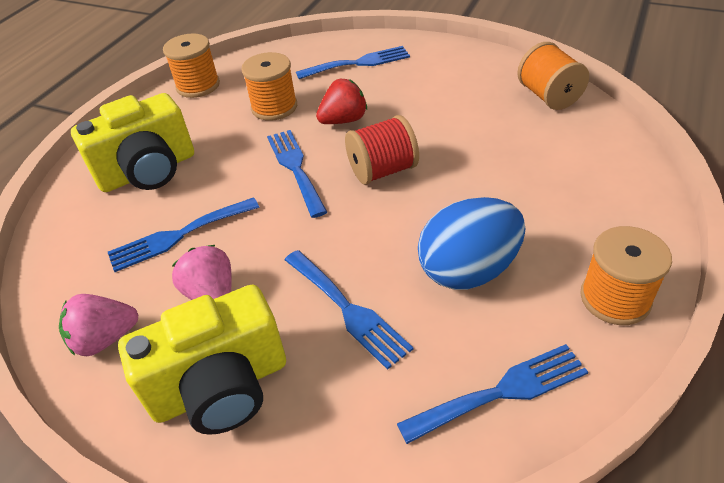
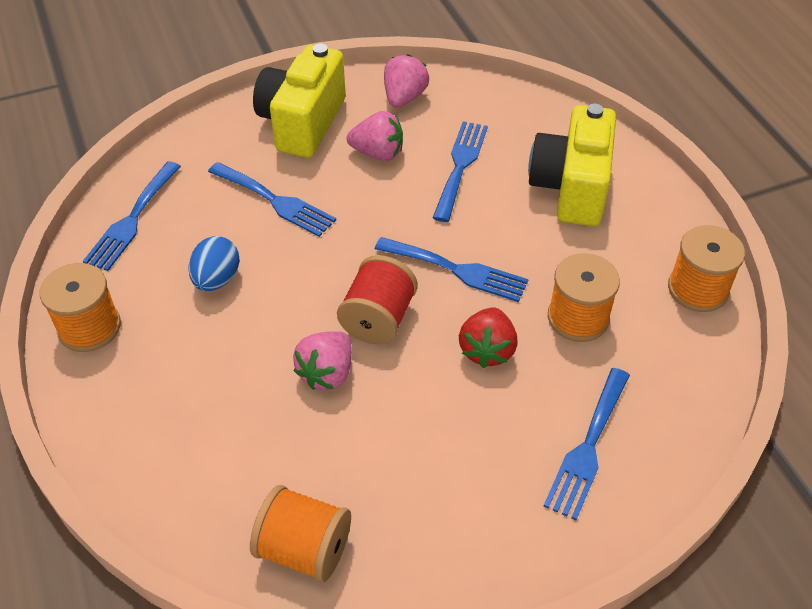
camera: 130 degrees right, 5 degrees up
(348, 310) = (275, 201): blue fork -> blue fork turned 150 degrees counterclockwise
(451, 160) = (327, 373): none -> pink strawberry
(468, 270) = (217, 279): blue egg -> blue egg, size x0.61

